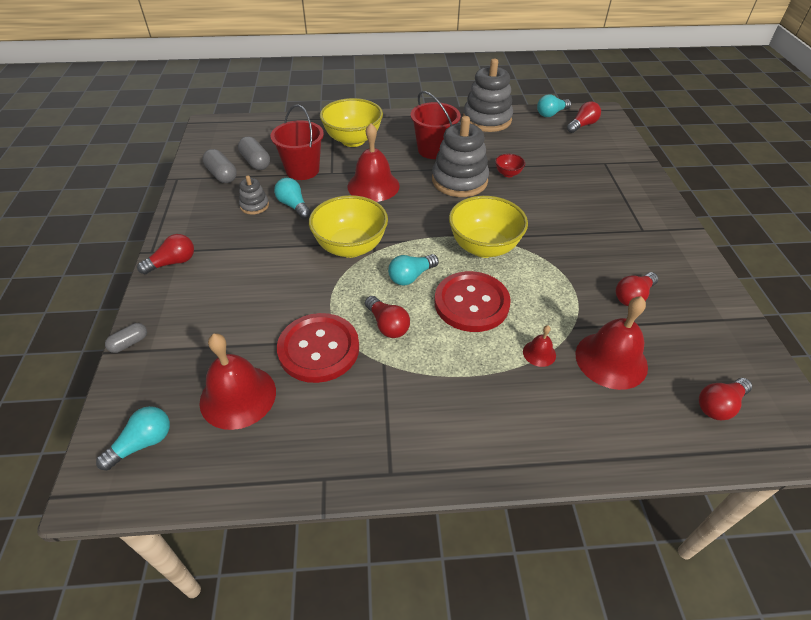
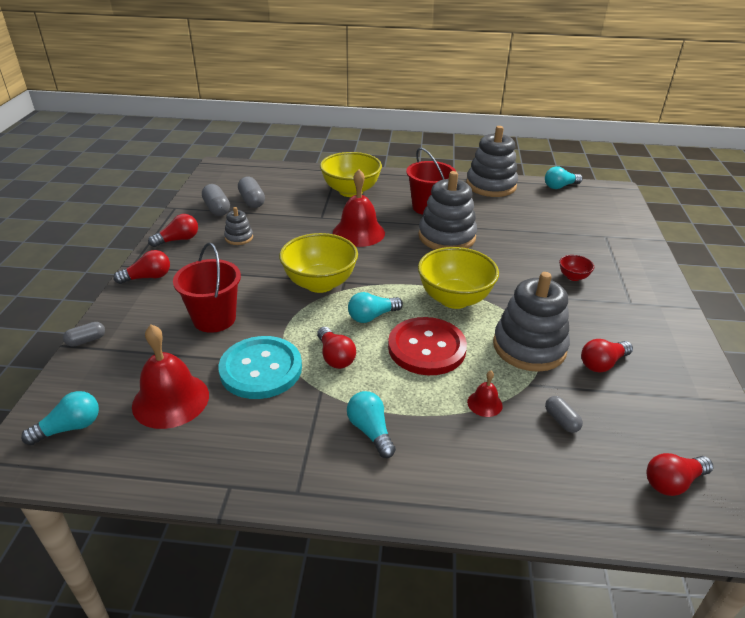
camera: 10 degrees right, 10 degrees down
(293, 206) = (276, 242): turquoise light bulb -> turquoise light bulb (370, 431)
(302, 170) = (294, 212): red bucket -> red bucket (214, 319)
(318, 349) = (261, 369): red button -> turquoise button
(508, 174) = (499, 235): red bowl -> red bowl (573, 277)
(564, 289) = (529, 347): none -> grey stacking toy
(582, 125) = (590, 200): red light bulb -> red light bulb (178, 240)
(611, 360) = (561, 420): red bell -> grey capsule

